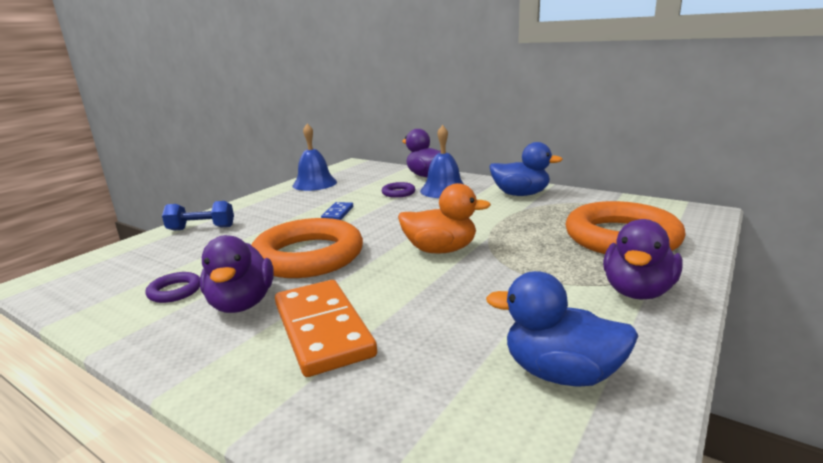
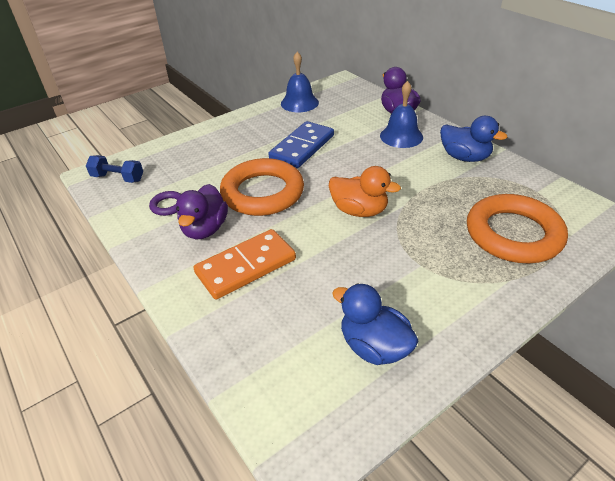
camera: 20 degrees right, 20 degrees up
(201, 228) = (199, 142): blue dumbbell -> blue dumbbell (118, 178)
(323, 329) = (246, 266): orange domino -> orange domino turned 60 degrees clockwise
(338, 213) = (302, 147): blue domino -> blue domino, size x2.12
(398, 193) = (361, 131): purple ring -> none
(637, 291) = (480, 294): purple duck -> none

